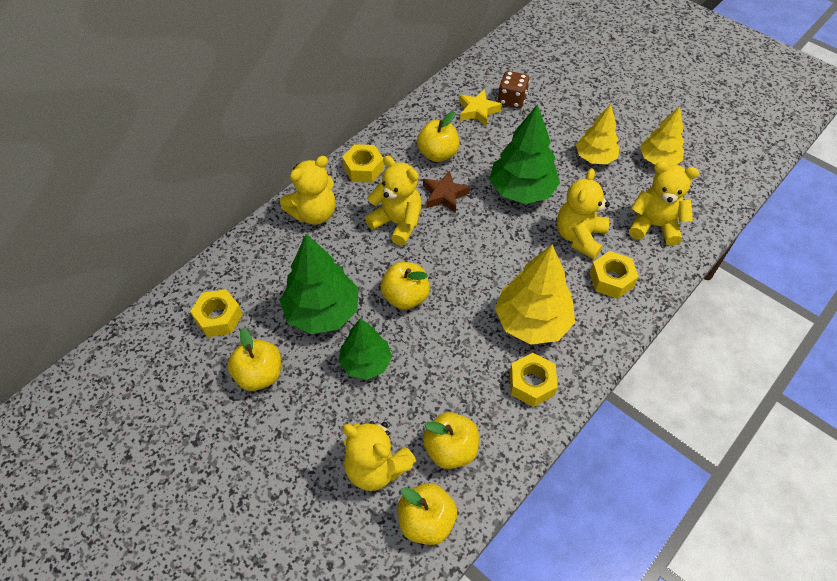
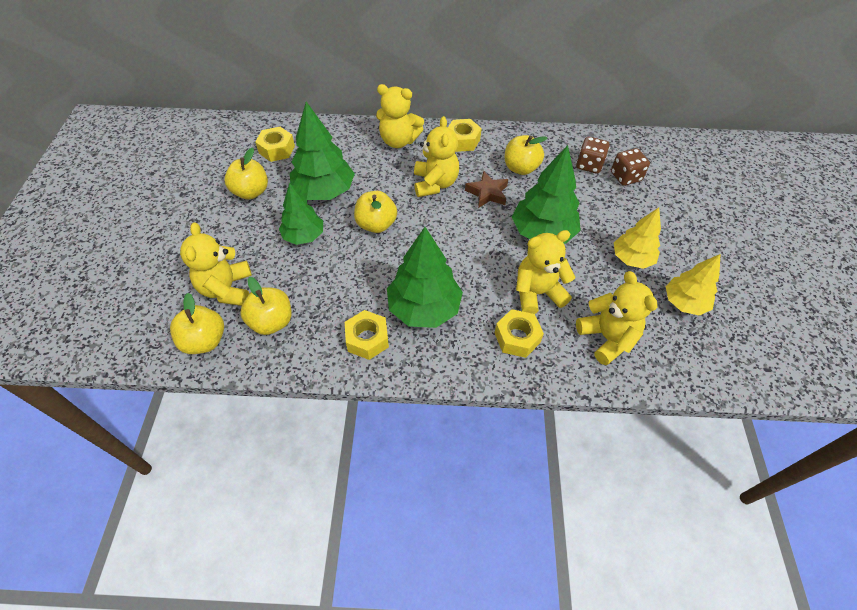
camera: 50 degrees right, 0 degrees up
(478, 111) = (589, 165): yellow star -> brown dice
(532, 322) = (424, 308): yellow tree -> green tree

